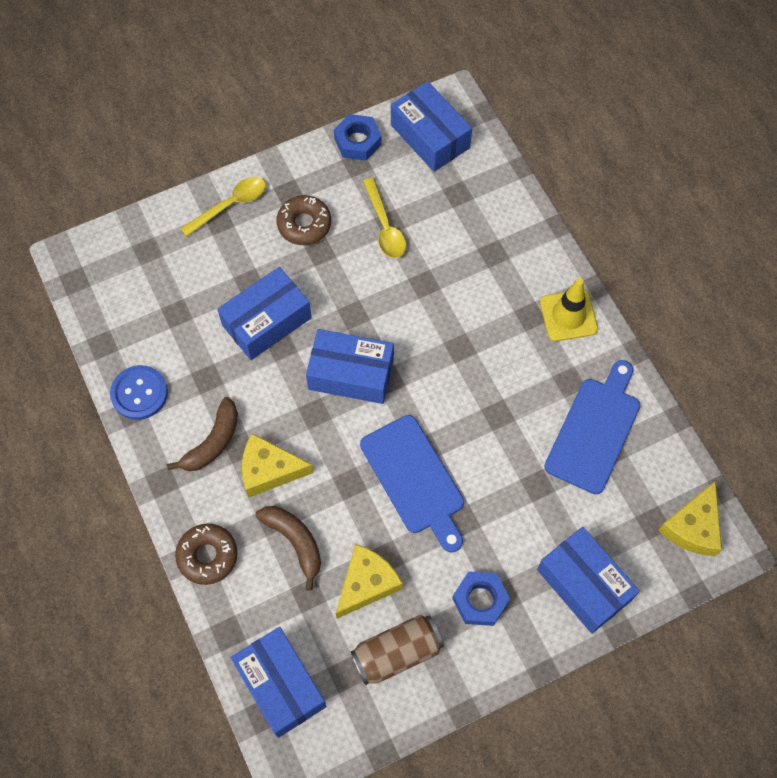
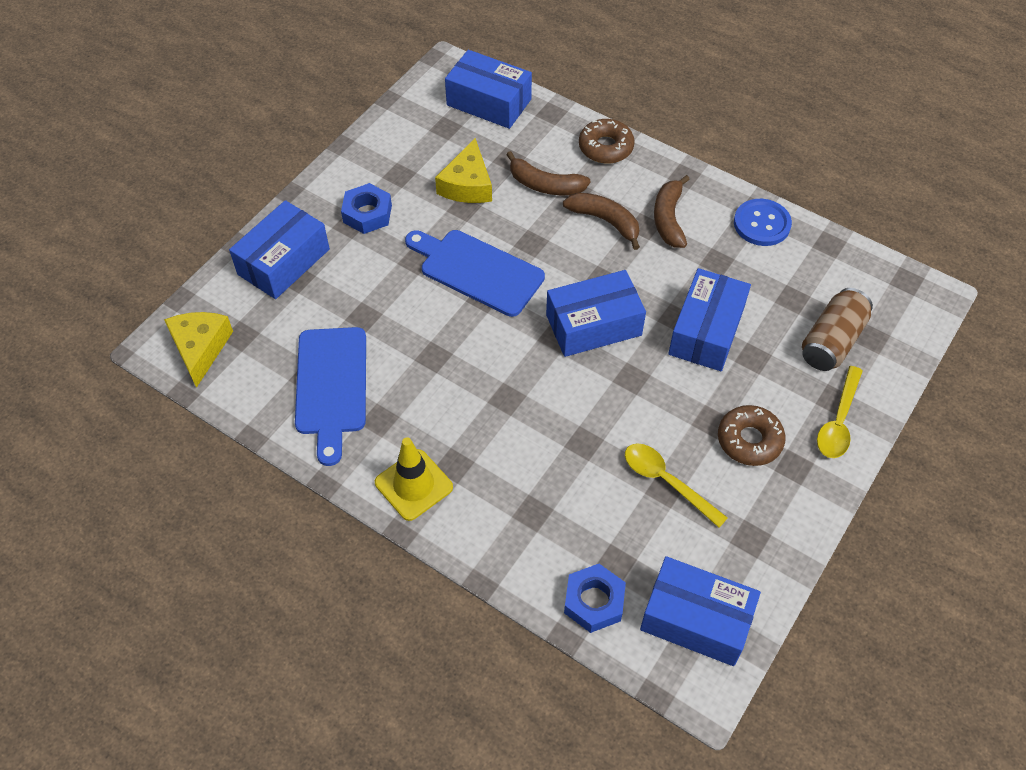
camera: 150 degrees right, 10 degrees down
(269, 470) = (605, 221): yellow cheese -> brown banana
(357, 141) = (771, 566): blue nut -> blue nut (594, 601)
(397, 653) = (414, 155): brown can -> brown can (832, 341)
(584, 585) = (283, 261): blue box -> blue box turned 75 degrees counterclockwise

